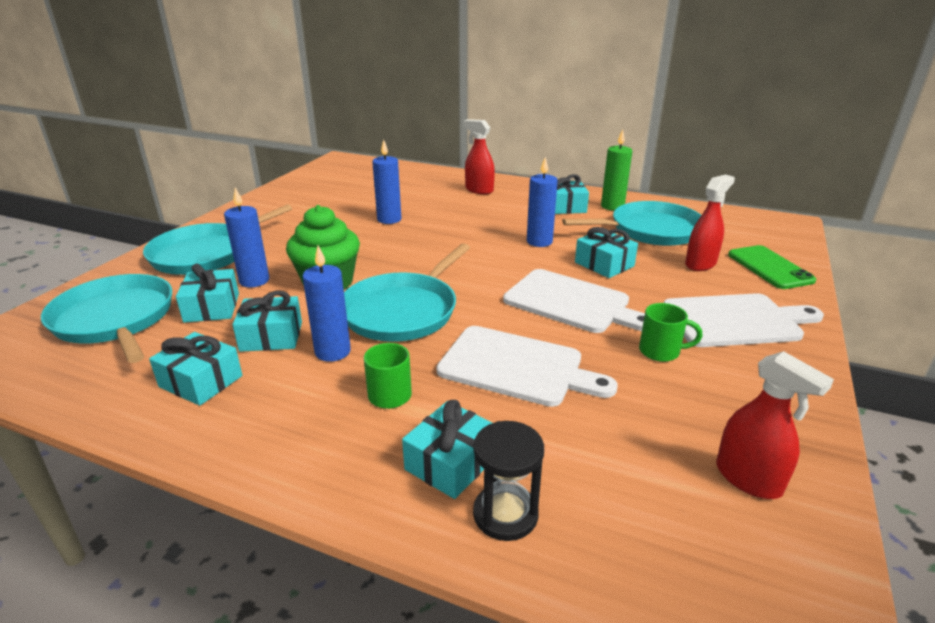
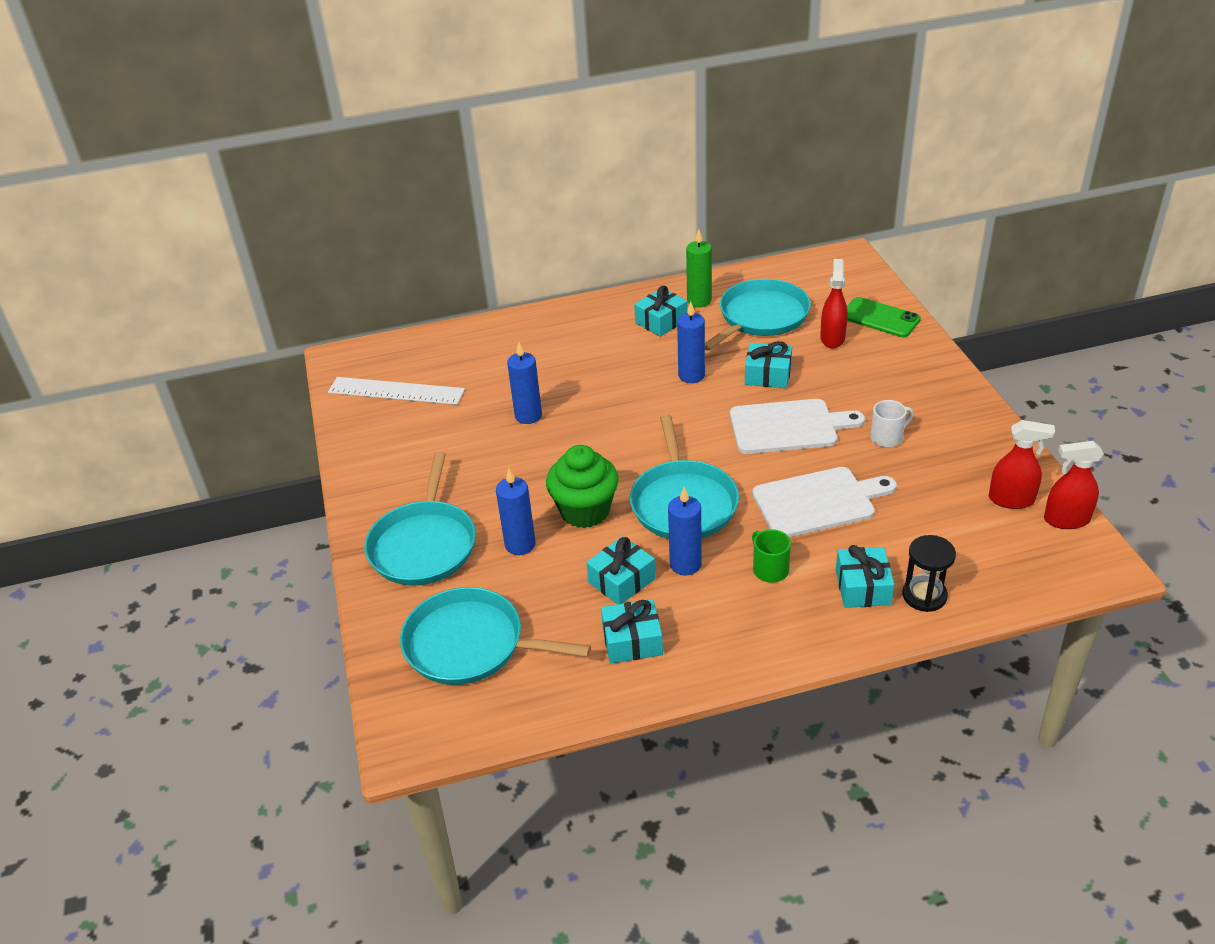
camera: 35 degrees left, 10 degrees up
(212, 307) = (531, 587): turquoise gift -> none
(338, 181) = (396, 391): none -> white ruler
(479, 190) = (556, 335): red spray bottle -> red spray bottle (1066, 520)
(661, 351) = (887, 437): green mug -> white mug
(736, 320) = (905, 384): white cutting board -> none

